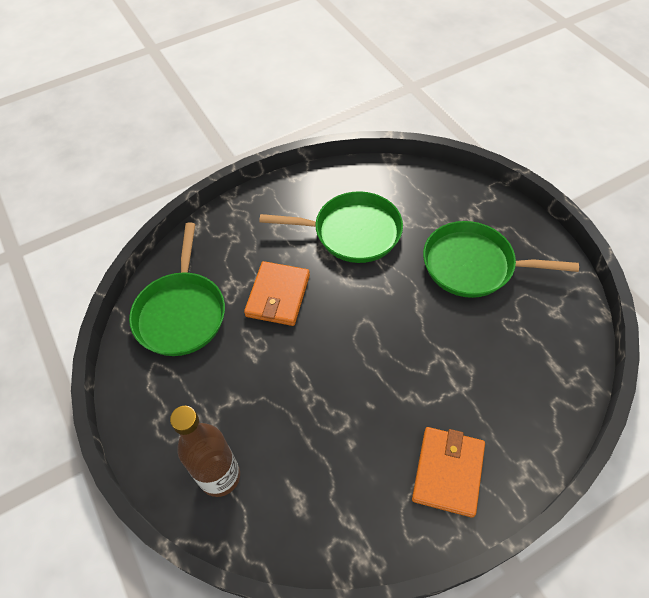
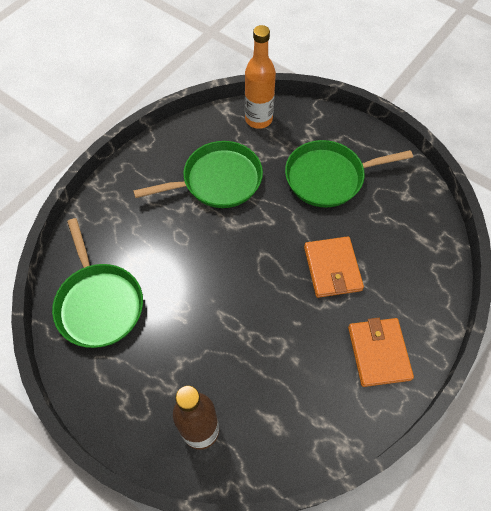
camera: 25 degrees left, 5 degrees up
(278, 295) = (179, 258): orange wallet -> orange wallet (332, 268)
(422, 184) = (258, 119): none -> orange bottle

